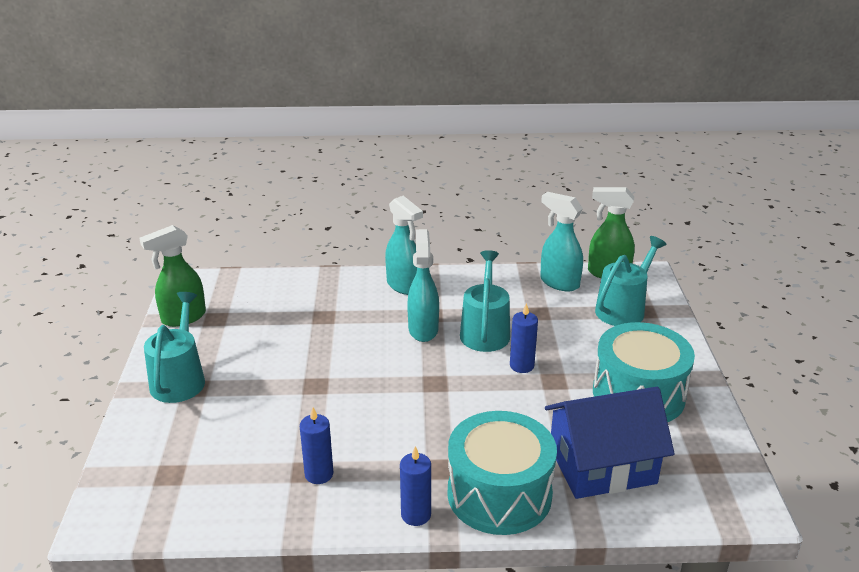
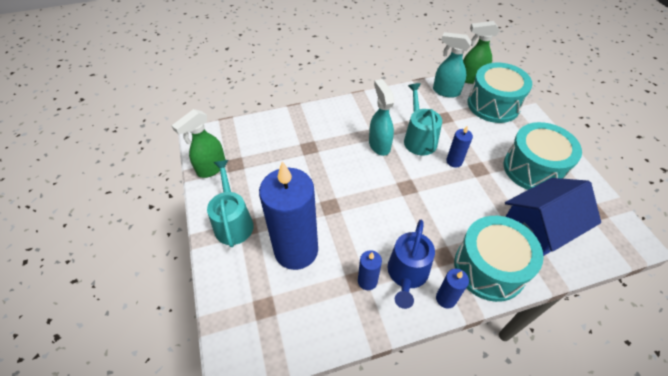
camera: 15 degrees left, 20 degrees up
(243, 423) = (296, 250): none -> blue candle
(377, 478) = (407, 274): none -> blue watering can
(404, 286) = (350, 112): turquoise spray bottle -> none
(623, 309) = (493, 105): turquoise watering can -> turquoise drum

